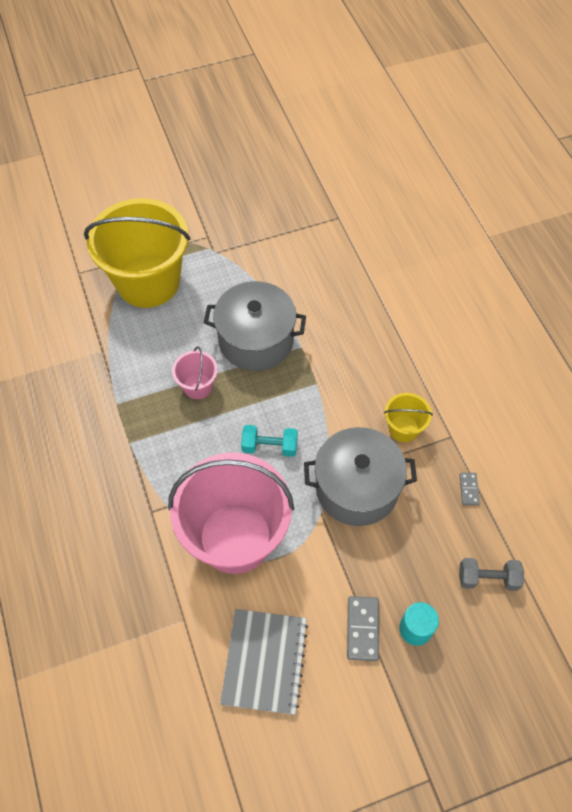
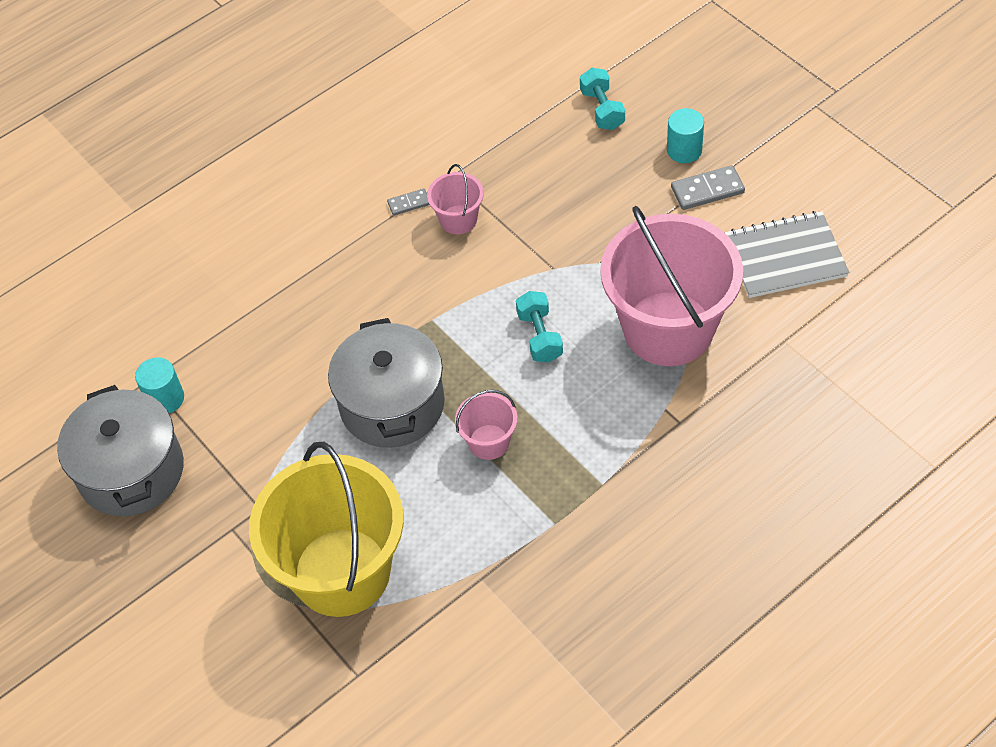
camera: 105 degrees left, 5 degrees down
(320, 223) = (165, 398): none -> turquoise cylinder
(356, 488) = (554, 240): grey pot -> grey pot (131, 471)
(403, 428) = (458, 219): yellow bucket -> pink bucket
(469, 489) = (509, 146): grey domino -> grey domino (409, 203)
(487, 578) = (602, 109): grey dumbbell -> turquoise dumbbell

